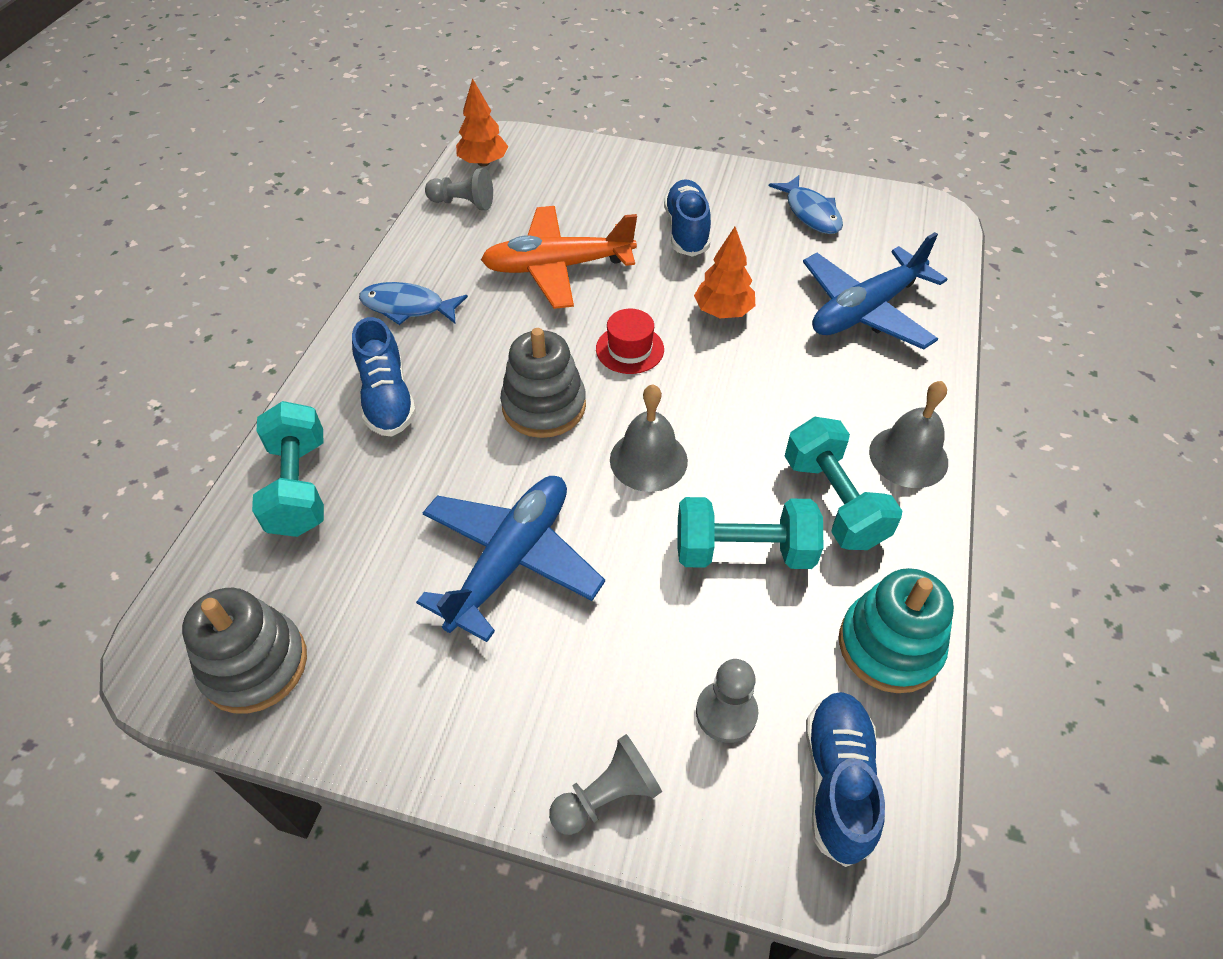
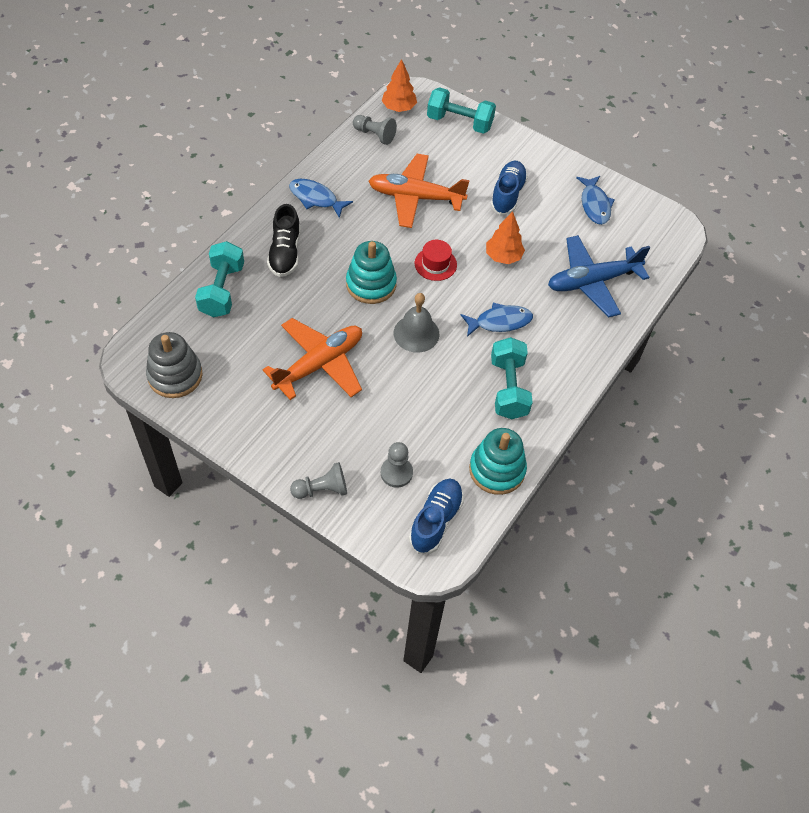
camera: 15 degrees right, 5 degrees up
(387, 398) = (285, 253): blue shoe -> black shoe
(511, 560) = (319, 364): blue plane -> orange plane
(544, 406) = (371, 284): grey stacking toy -> turquoise stacking toy
(743, 551) = (444, 399): turquoise dumbbell -> turquoise dumbbell (459, 122)
(766, 404) = (500, 322): none -> blue fish
(908, 456) = (565, 377): grey bell -> none

